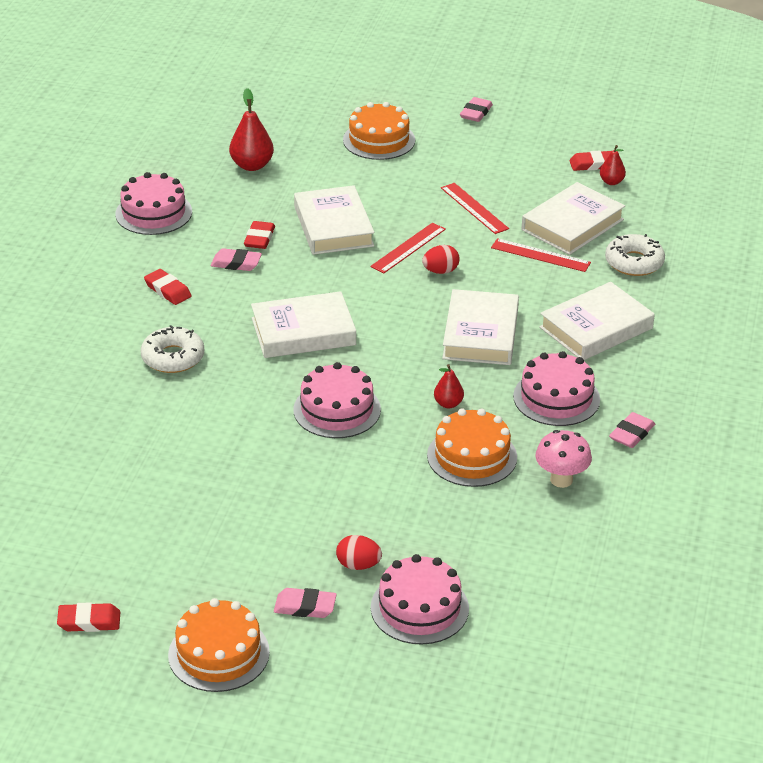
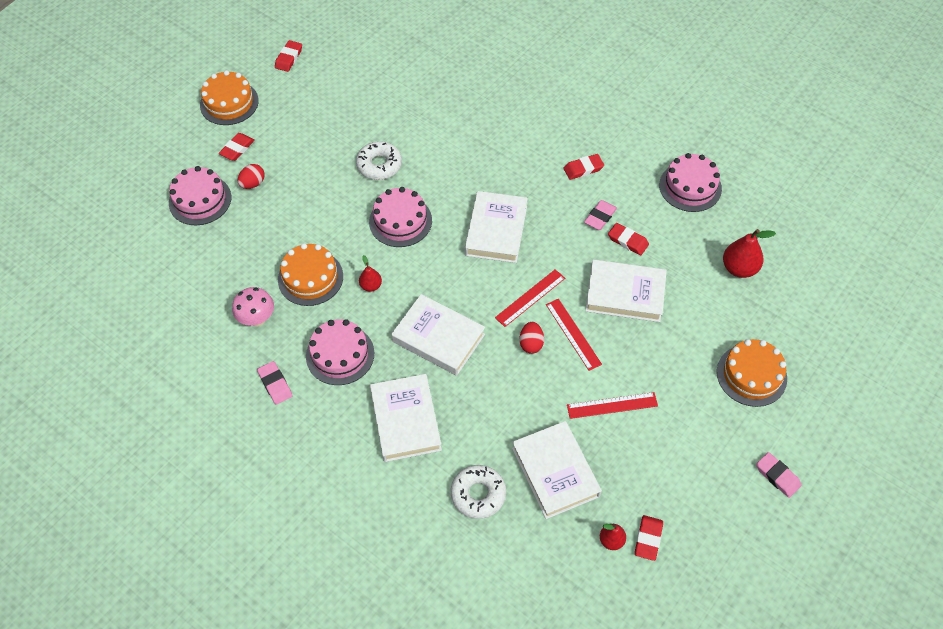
camera: 115 degrees right, 20 degrees up
(173, 357) = (503, 151): white donut -> white donut (379, 165)
(305, 607) = (237, 149): pink eraser -> red eraser
(540, 255) = (521, 425): red ruler -> red ruler (530, 298)

